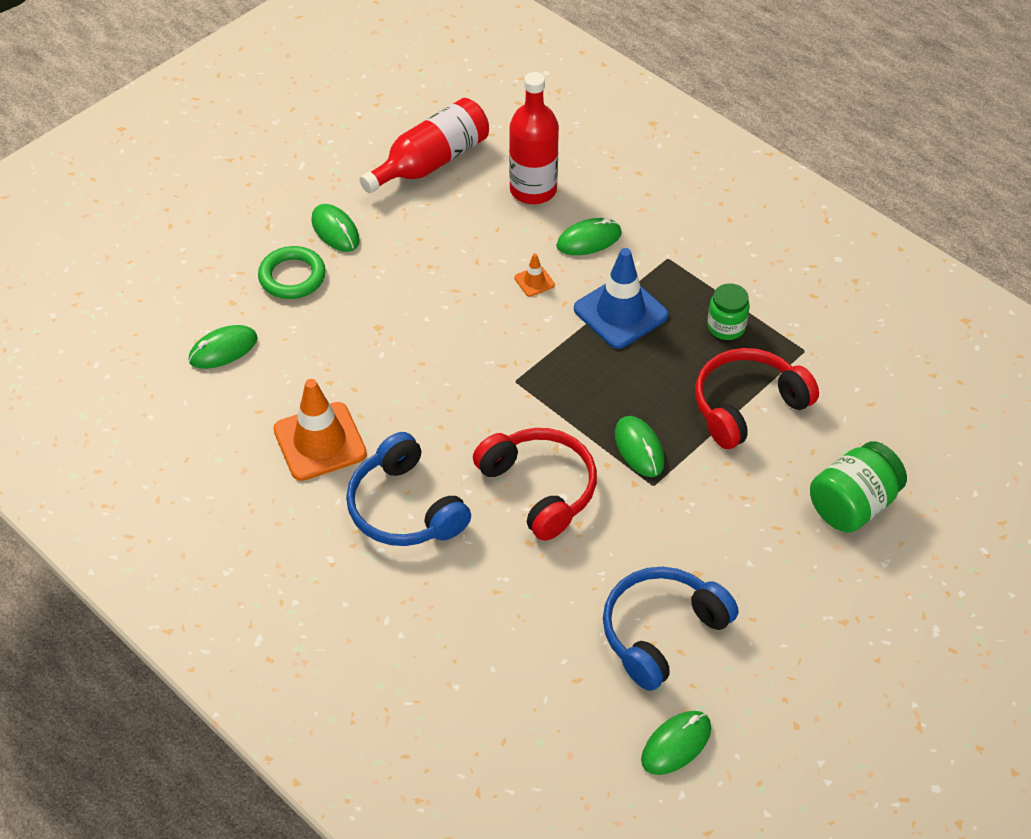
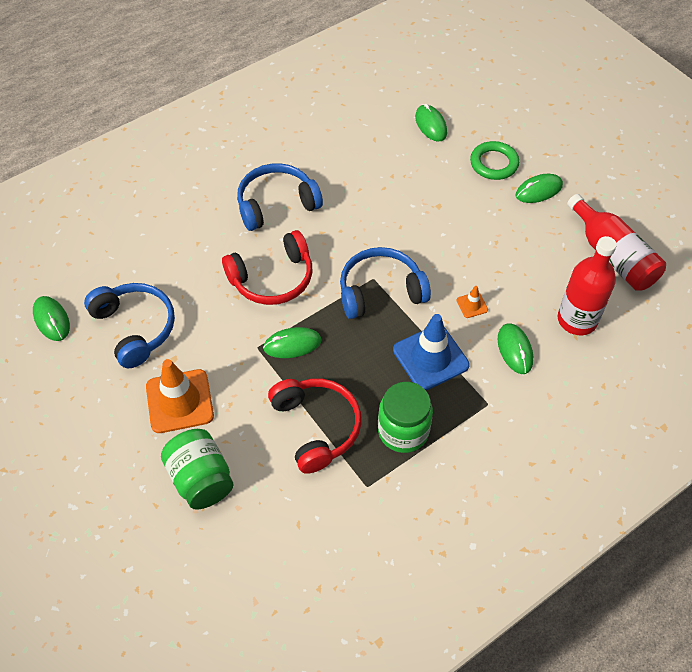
camera: 100 degrees right, 5 degrees up
(320, 442) = (341, 167): orange traffic cone -> orange traffic cone (179, 401)
(533, 371) = (380, 291): none -> blue headphones
(726, 327) = (403, 431): green jar -> green jar, size x1.54

